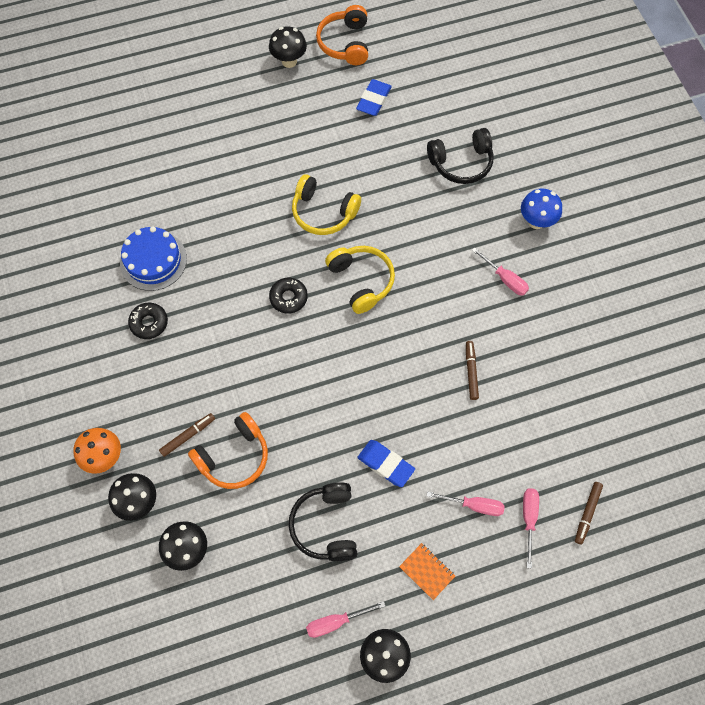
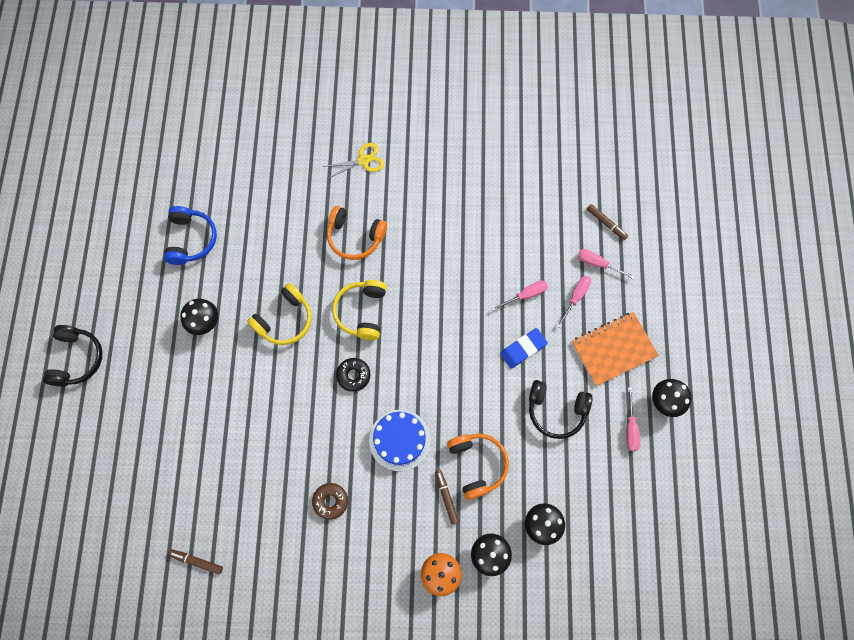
camera: 70 degrees left, 5 degrees up
(149, 323) = (330, 501): black donut -> brown donut
(153, 260) = (270, 480): blue cake -> blue cake (399, 440)
(289, 61) = (114, 296): black mushroom -> black mushroom (205, 323)
(345, 43) = (119, 242): orange headphones -> orange headphones (355, 237)
(361, 281) = (362, 312): yellow headphones -> yellow headphones turned 75 degrees counterclockwise
(374, 100) = (191, 239): blue eraser -> blue headphones
(427, 571) = (613, 349): orange notebook -> orange notebook, size x1.98
(461, 163) = (286, 194): black headphones -> black headphones (77, 359)
(471, 372) = (471, 259): brown marker -> brown marker (196, 561)
(505, 279) = (404, 203): pink screwdriver -> pink screwdriver (525, 295)
(536, 221) = (363, 160): blue mushroom -> yellow scissors

